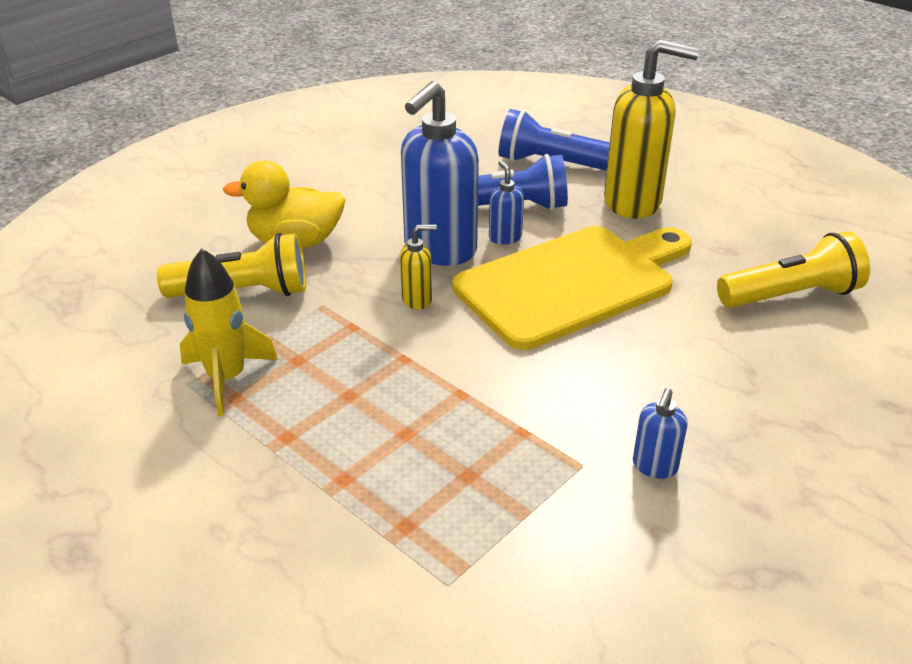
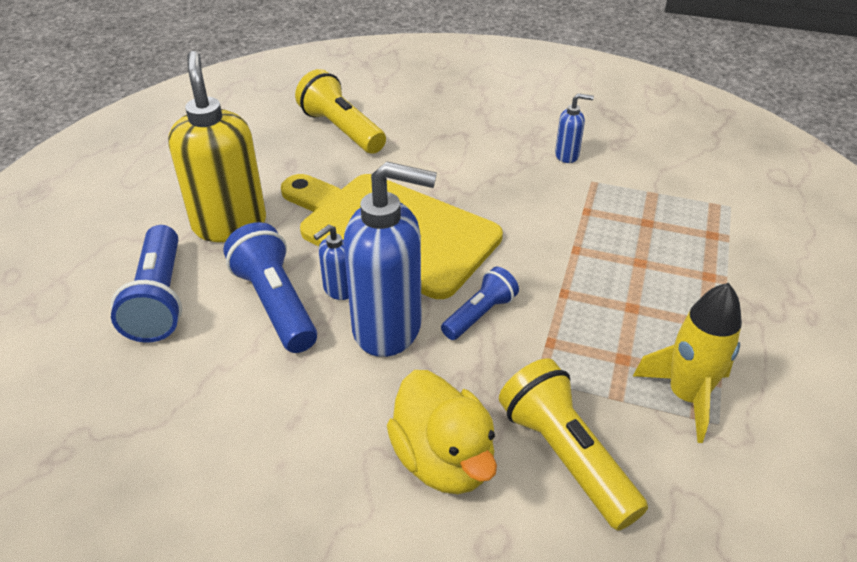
camera: 115 degrees left, 5 degrees up
(417, 299) = (480, 314): yellow soap dispenser -> blue flashlight

